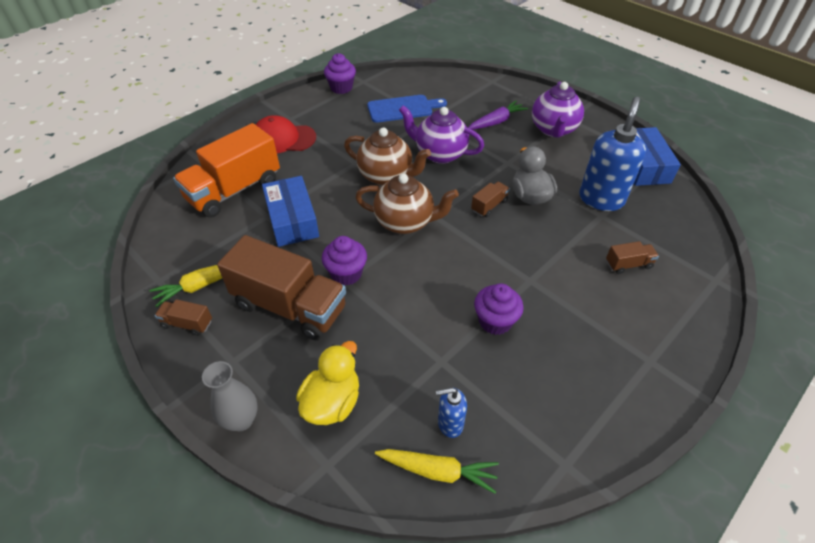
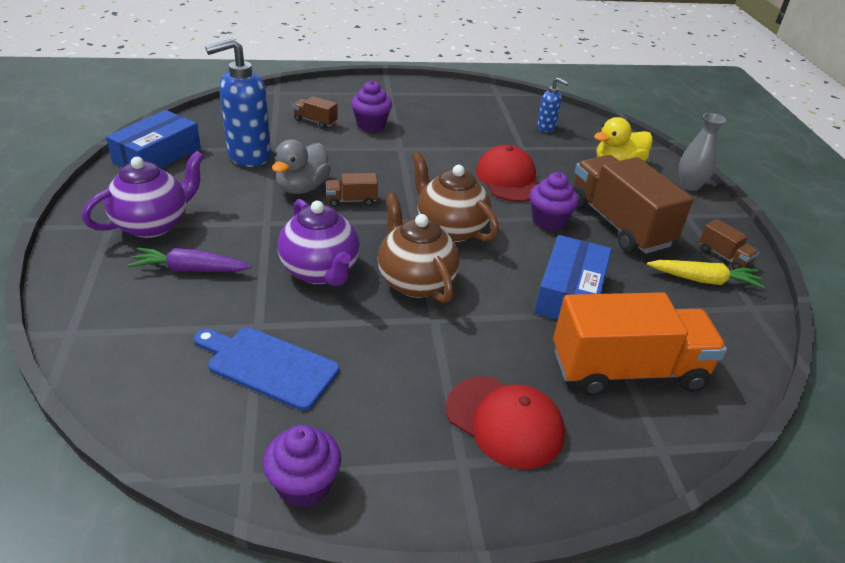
camera: 145 degrees left, 10 degrees down
(413, 302) = (508, 179): none -> red cap
(437, 471) = (571, 120): yellow carrot -> none
(495, 321) = (459, 144): purple cupcake -> purple cupcake (371, 125)

